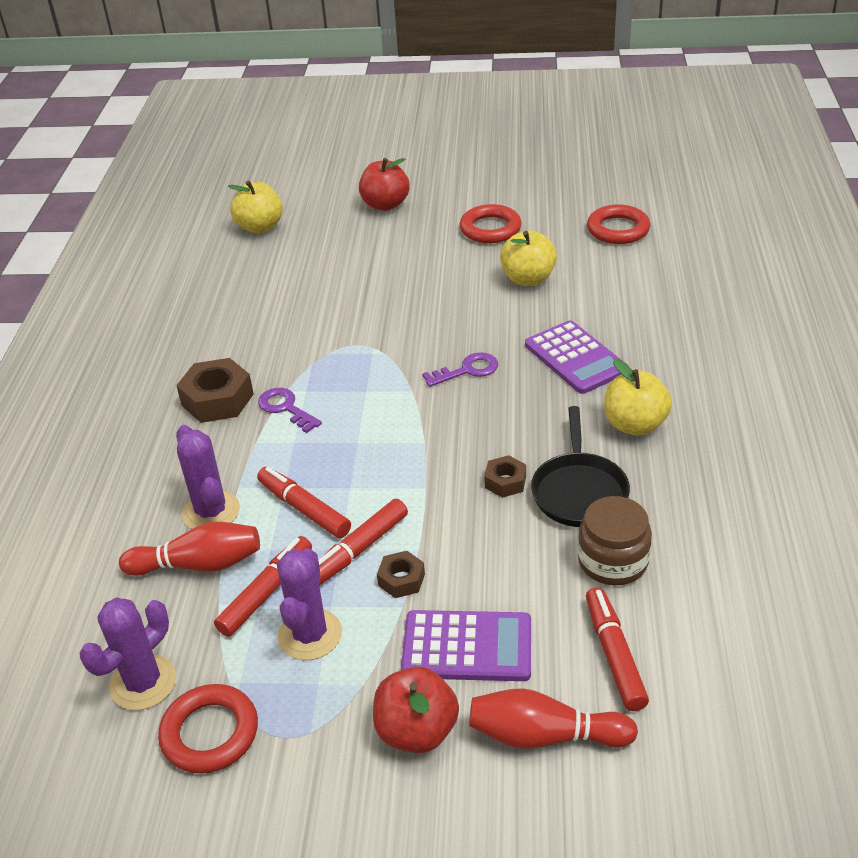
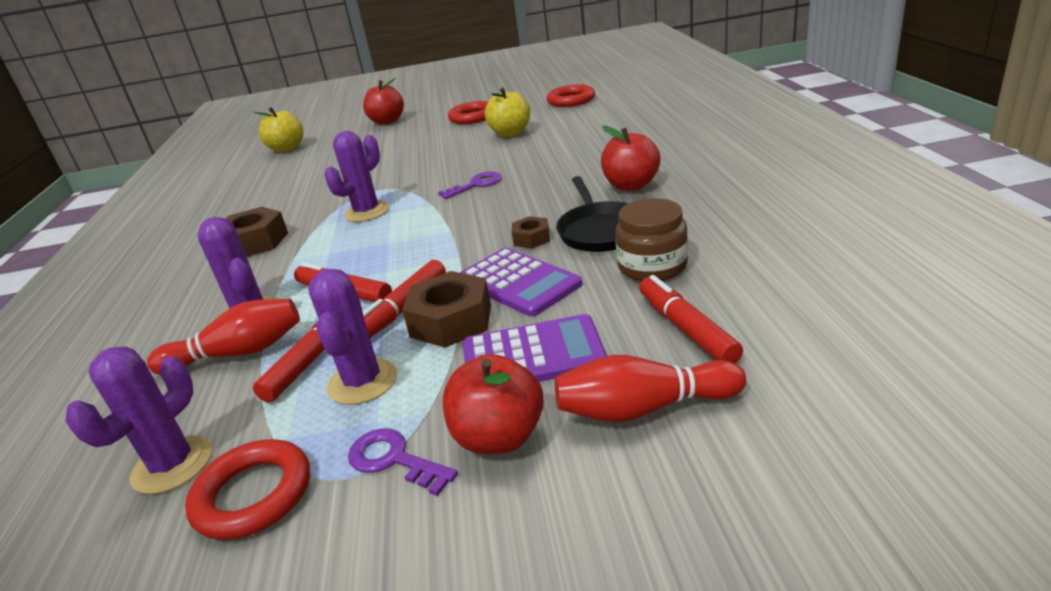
camera: 10 degrees left, 10 degrees down
(286, 408) = (319, 235): purple key -> purple key (394, 460)
(340, 383) = (367, 212): none -> purple cactus
(401, 580) = (451, 321): brown nut -> brown nut, size x1.80
(575, 358) = (565, 162): purple calculator -> purple calculator (518, 282)
(634, 425) = (631, 185): yellow apple -> red apple

